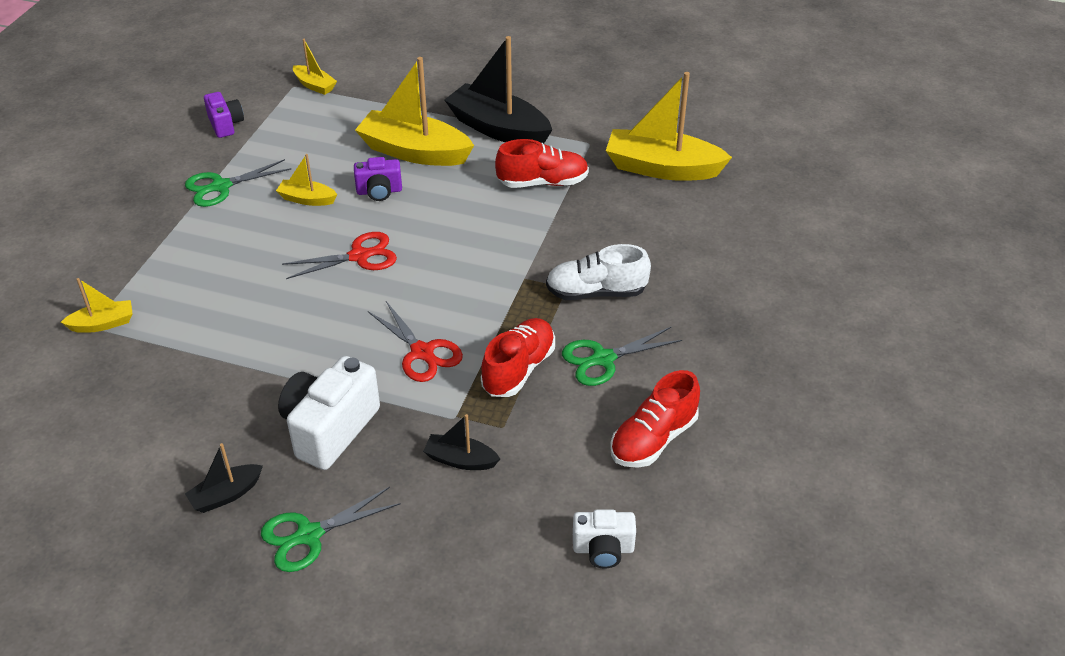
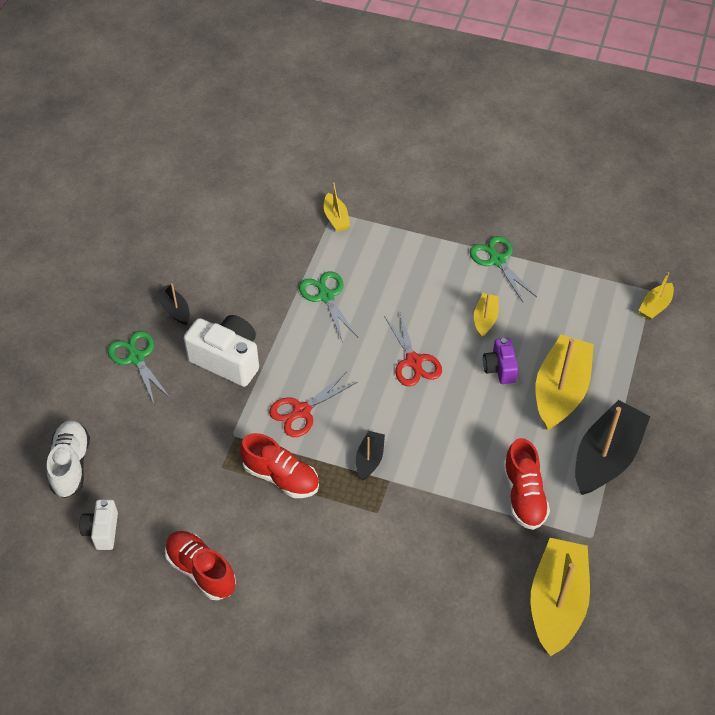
camera: 90 degrees right, 10 degrees up
(226, 125) = (584, 251): purple camera -> none
(460, 460) = (192, 440): black boat -> black boat (369, 459)
(596, 292) = (371, 535): white shoe -> white shoe (71, 465)
(603, 359) = (290, 538): green scissors -> green scissors (326, 296)

